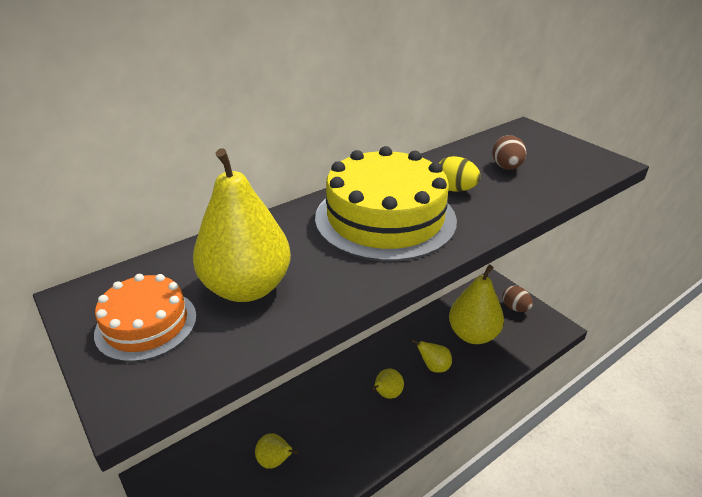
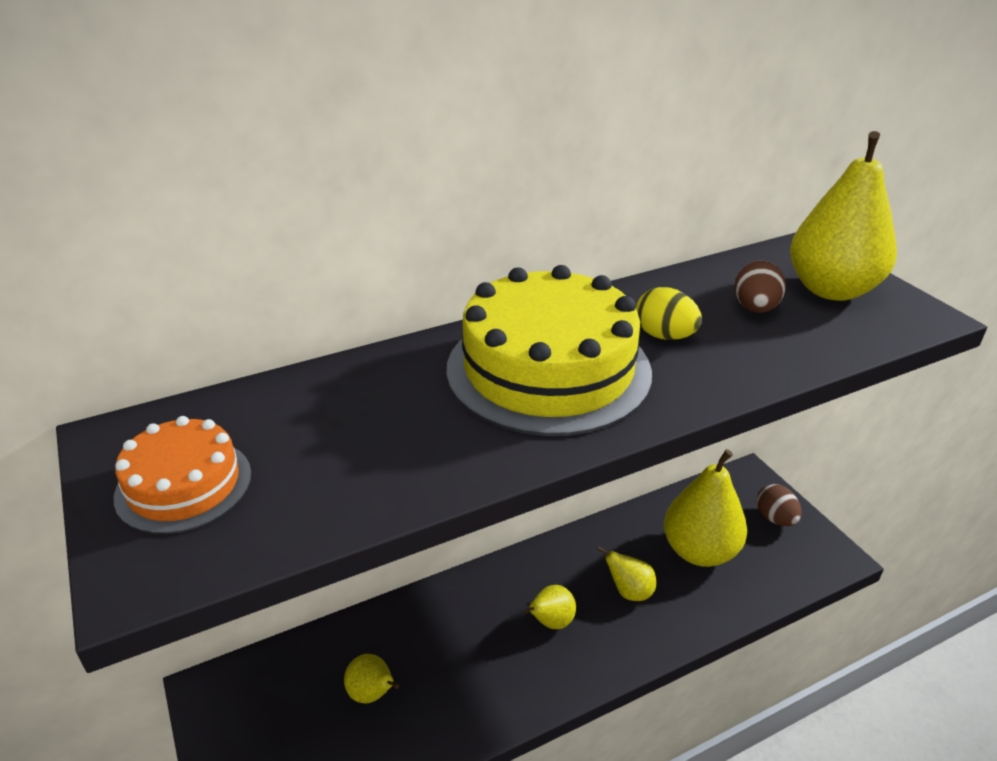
camera: 10 degrees right, 0 degrees up
(247, 287) = (327, 450): yellow pear -> yellow pear (831, 289)

